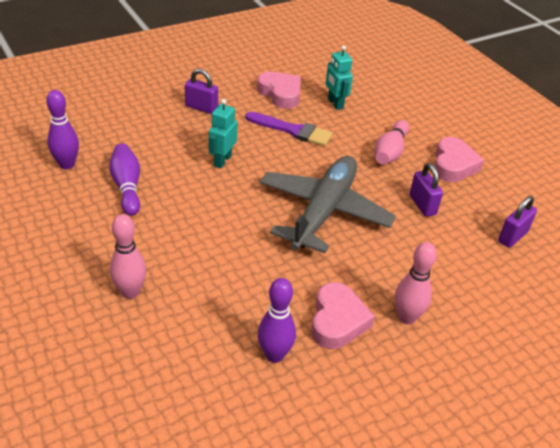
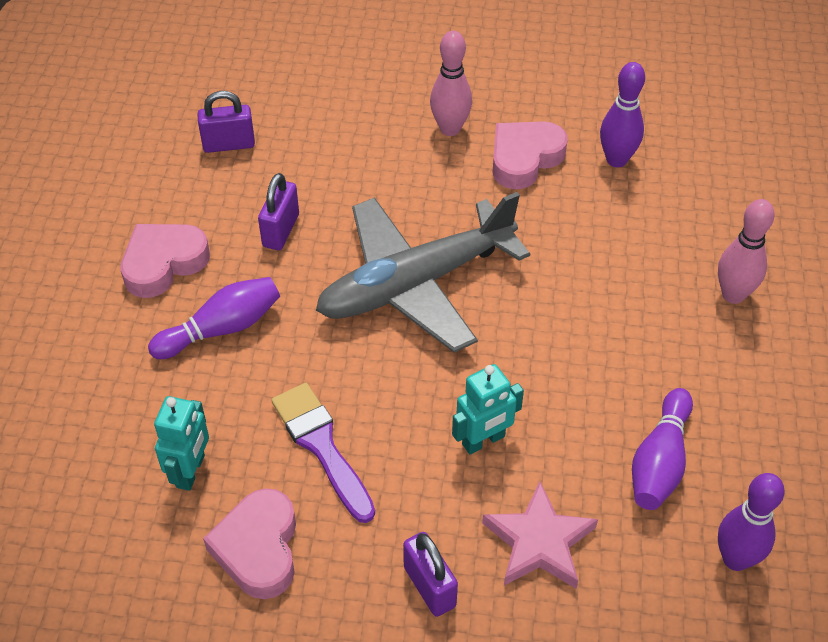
camera: 140 degrees left, 10 degrees up
(166, 137) = (539, 542): none -> pink star
(390, 152) = (221, 328): pink bowling pin -> purple bowling pin

